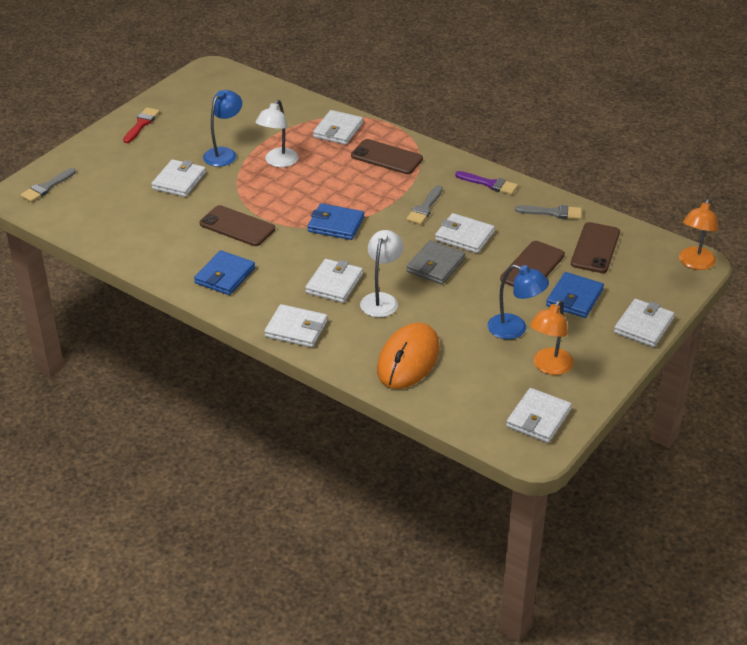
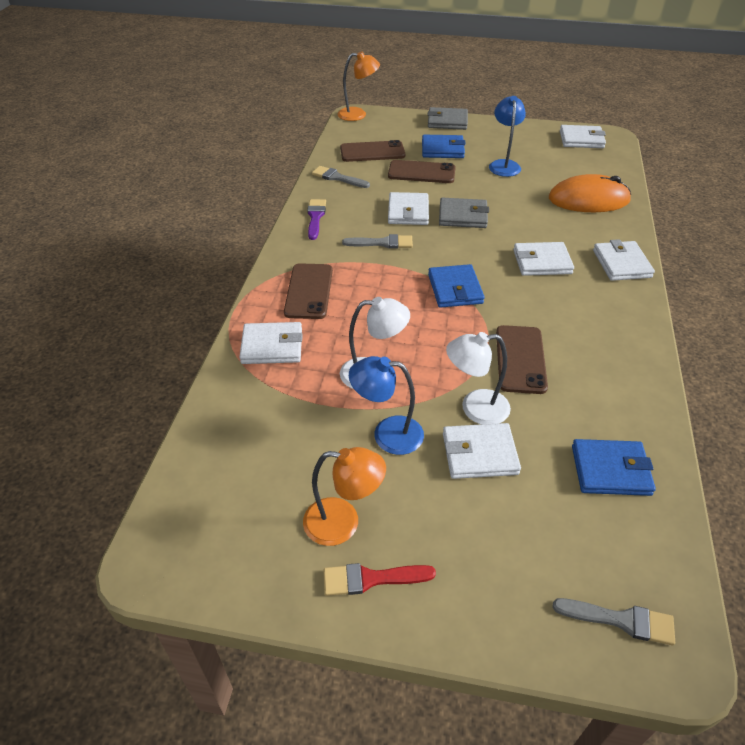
camera: 115 degrees left, 5 degrees up
(225, 276) = (604, 336): blue wallet -> blue wallet (610, 470)
(381, 300) = (535, 231): white lamp -> white lamp (475, 408)
(549, 367) = (528, 145): orange lamp -> orange lamp (343, 523)
(553, 213) = (337, 178): grey brush -> grey brush turned 45 degrees counterclockwise
(643, 326) = (447, 121): white wallet -> grey wallet

